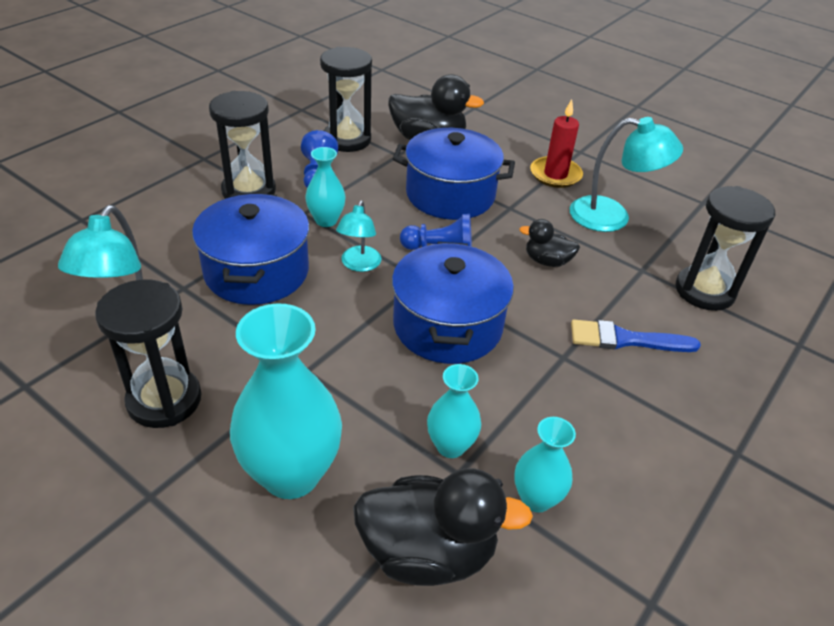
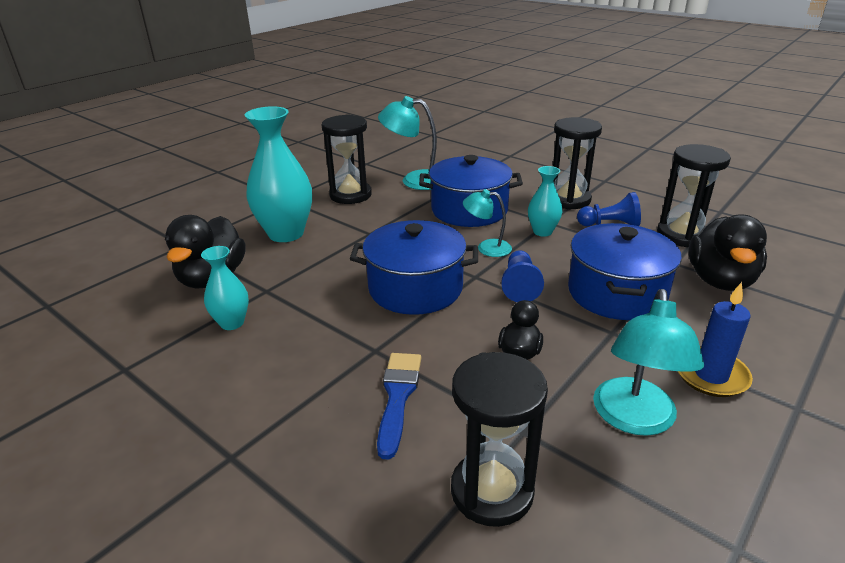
camera: 95 degrees right, 10 degrees down
(450, 446) = (290, 288): turquoise vase -> none
(555, 175) = (711, 375): red candle -> blue candle

